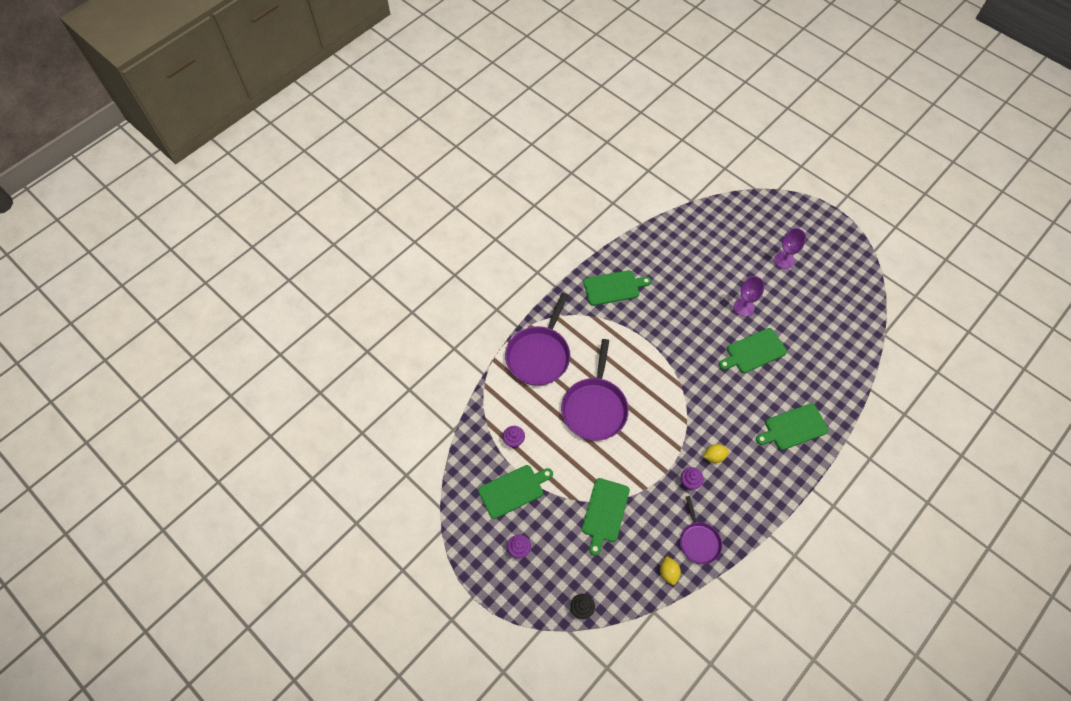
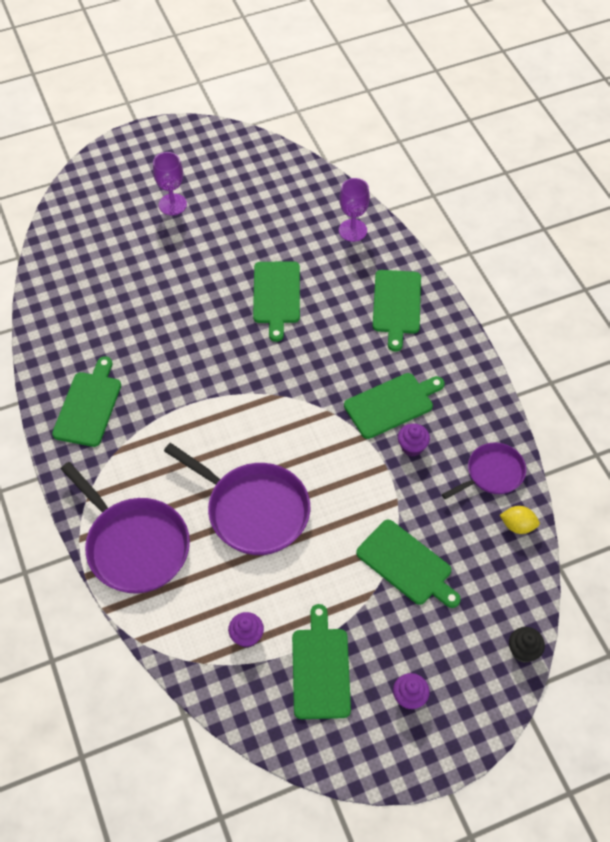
camera: 65 degrees left, 5 degrees down
(698, 541) = (492, 473): purple pan -> purple pan turned 45 degrees counterclockwise
(714, 456) = (391, 404): yellow lemon -> green cutting board
(744, 307) = (210, 276): purple goblet -> purple goblet (352, 230)

